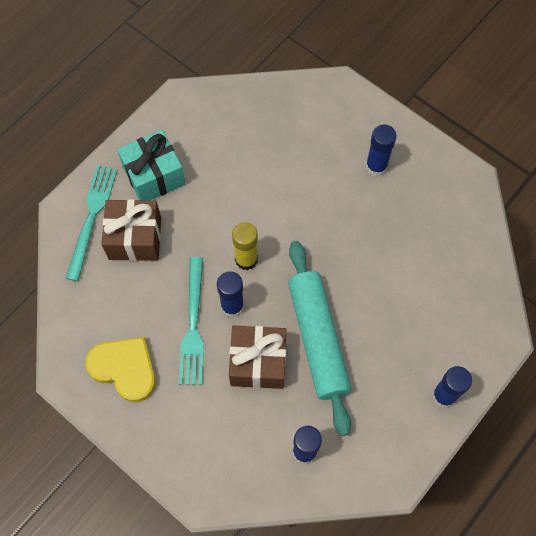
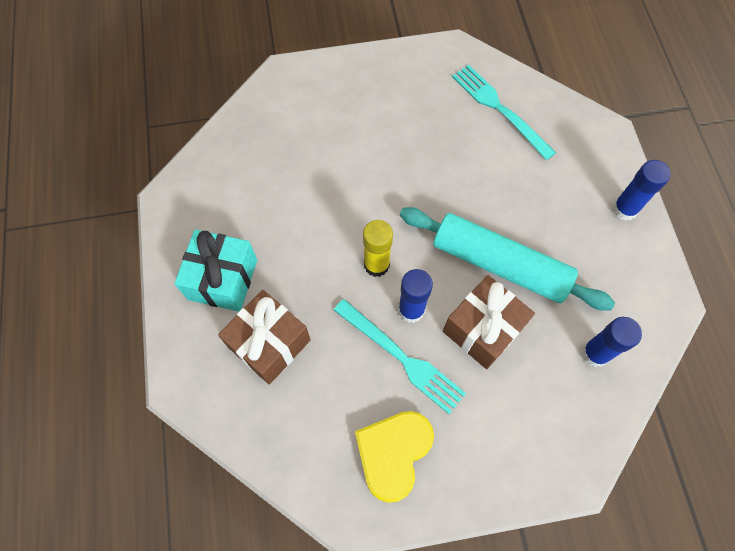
camera: 50 degrees left, 0 degrees up
(92, 218) = (211, 367): turquoise fork -> turquoise fork (500, 109)
(125, 369) = (393, 453): yellow heart -> yellow heart turned 45 degrees counterclockwise
(376, 166) = (382, 103): blue glue stick -> none

